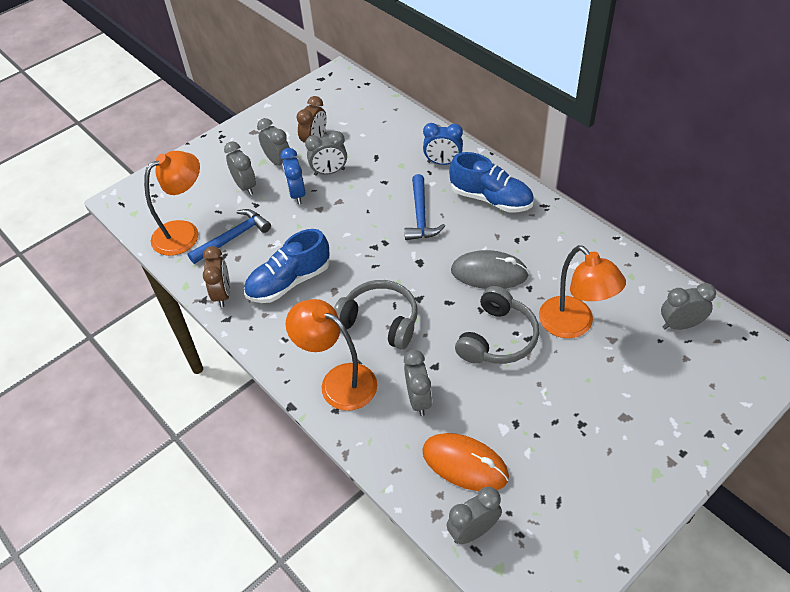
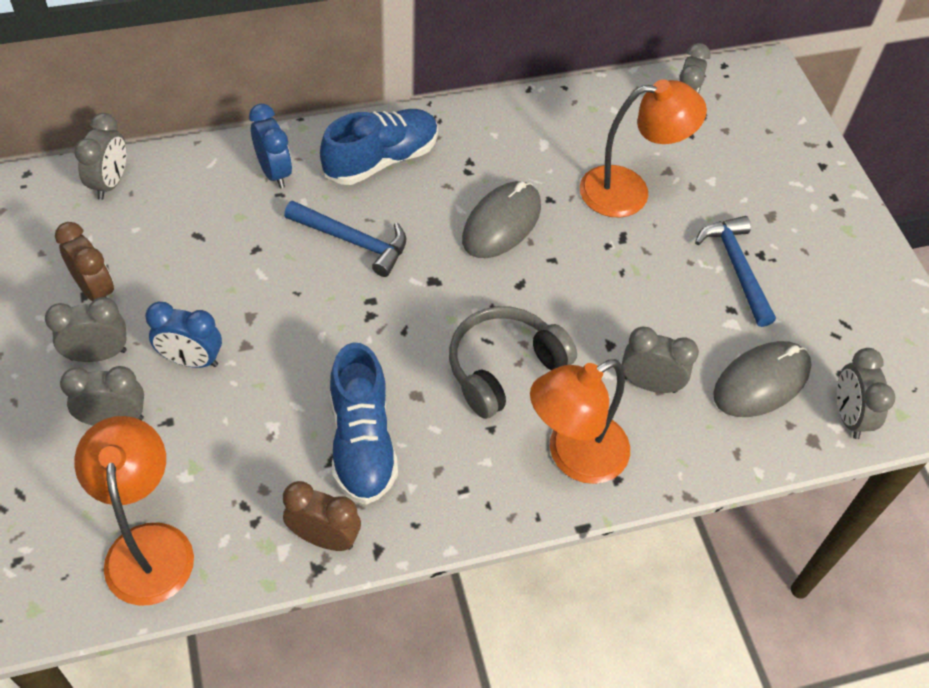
camera: 70 degrees left, 5 degrees up
(233, 237) = (215, 479): blue hammer -> blue hammer (736, 268)
(329, 172) = (179, 301): grey clock -> grey clock (110, 183)
(443, 162) = (274, 172): blue clock -> blue clock turned 60 degrees counterclockwise
(465, 464) = (761, 382): orange mouse -> grey mouse
(498, 338) = (605, 265): grey headphones -> none

